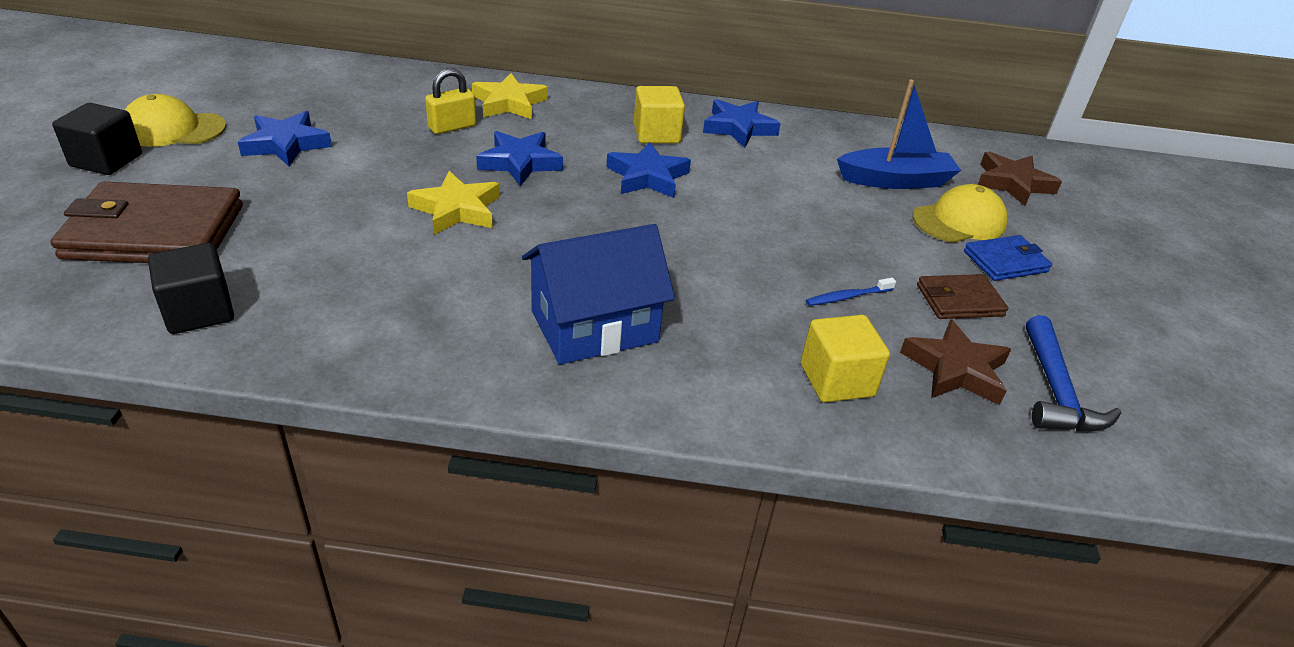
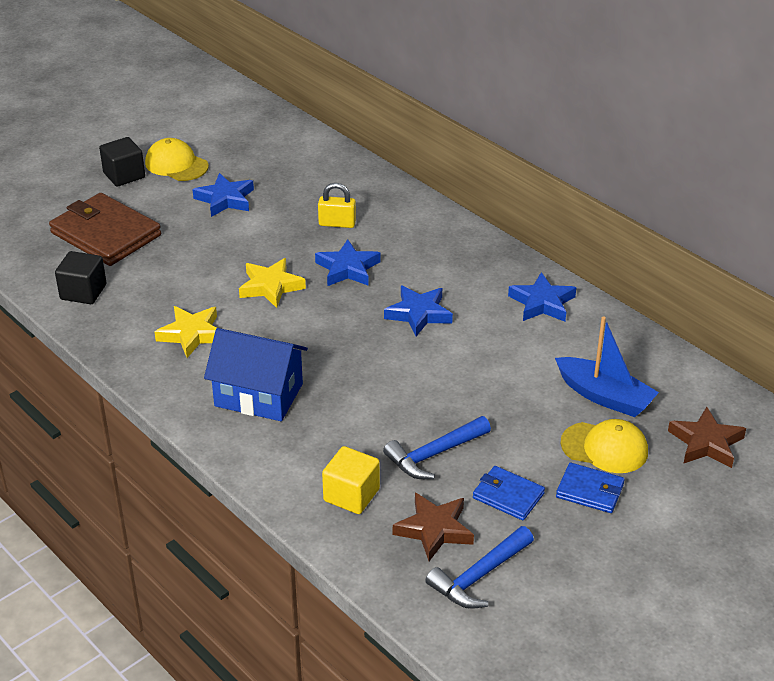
camera: 45 degrees right, 0 degrees up
(509, 103) = (398, 218): yellow star -> yellow star (191, 334)
(656, 134) = (471, 283): yellow cube -> none
(847, 297) = (434, 454): blue toothbrush -> blue hammer
(959, 300) = (508, 496): brown wallet -> blue wallet

